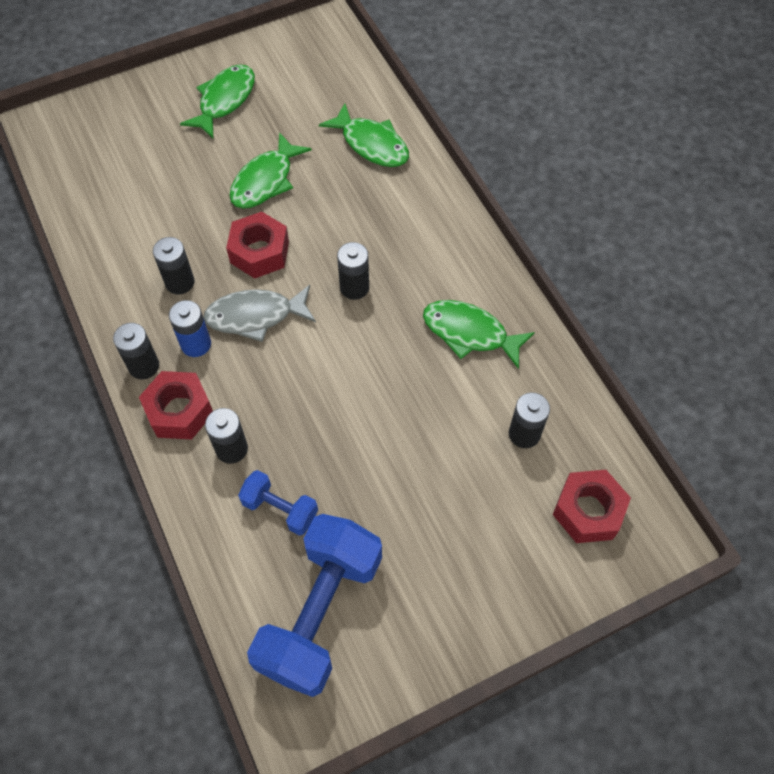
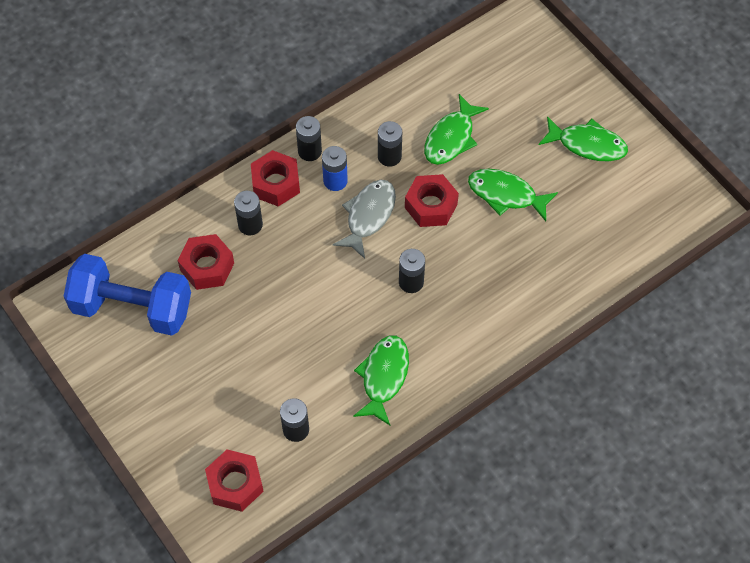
camera: 80 degrees right, 0 degrees up
(255, 316) = (368, 216): grey fish -> grey fish turned 45 degrees clockwise
(280, 509) = (207, 267): blue dumbbell -> red nut
(371, 144) = (568, 269): green fish -> green fish (451, 138)

